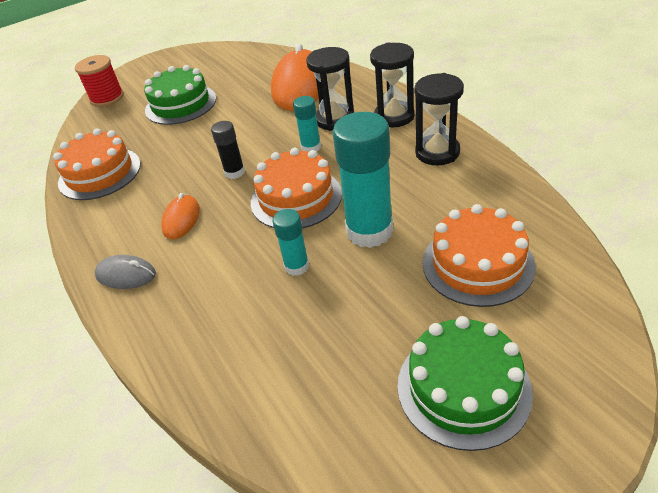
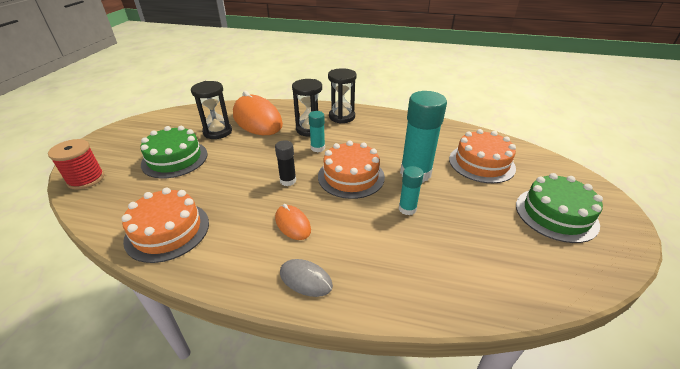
camera: 50 degrees left, 5 degrees down
(126, 275) = (305, 279): grey mouse -> grey mouse turned 60 degrees clockwise
(437, 152) = (390, 125): black hourglass -> black hourglass (217, 132)

